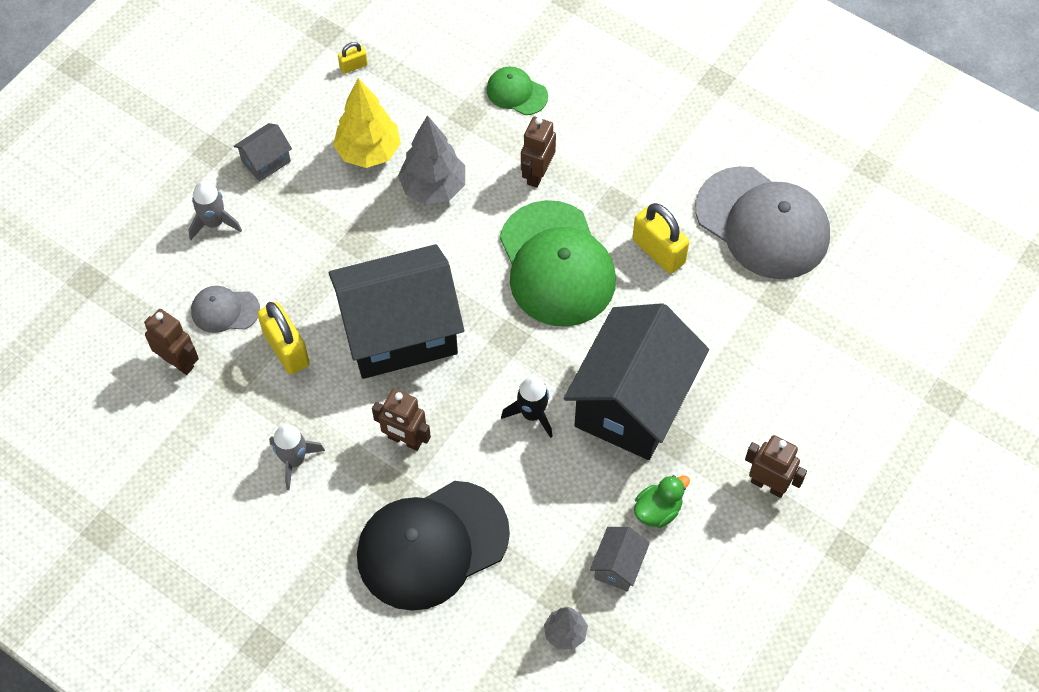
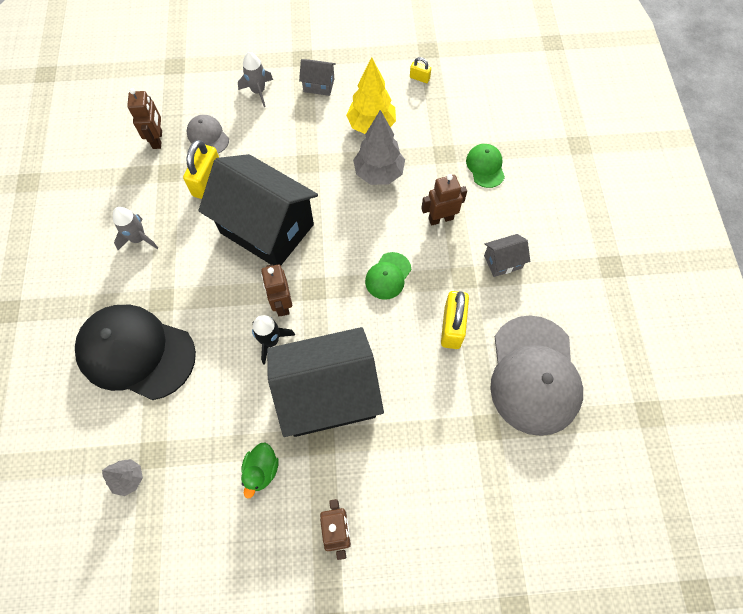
camera: 50 degrees right, 5 degrees up
(405, 440) = (197, 284): brown robot -> brown robot (282, 304)
(556, 264) = (388, 276): green cap -> green cap, size x0.47
(618, 566) = (201, 475): grey house -> grey house (503, 262)
(658, 510) = (261, 470): green duck -> green duck turned 90 degrees clockwise

